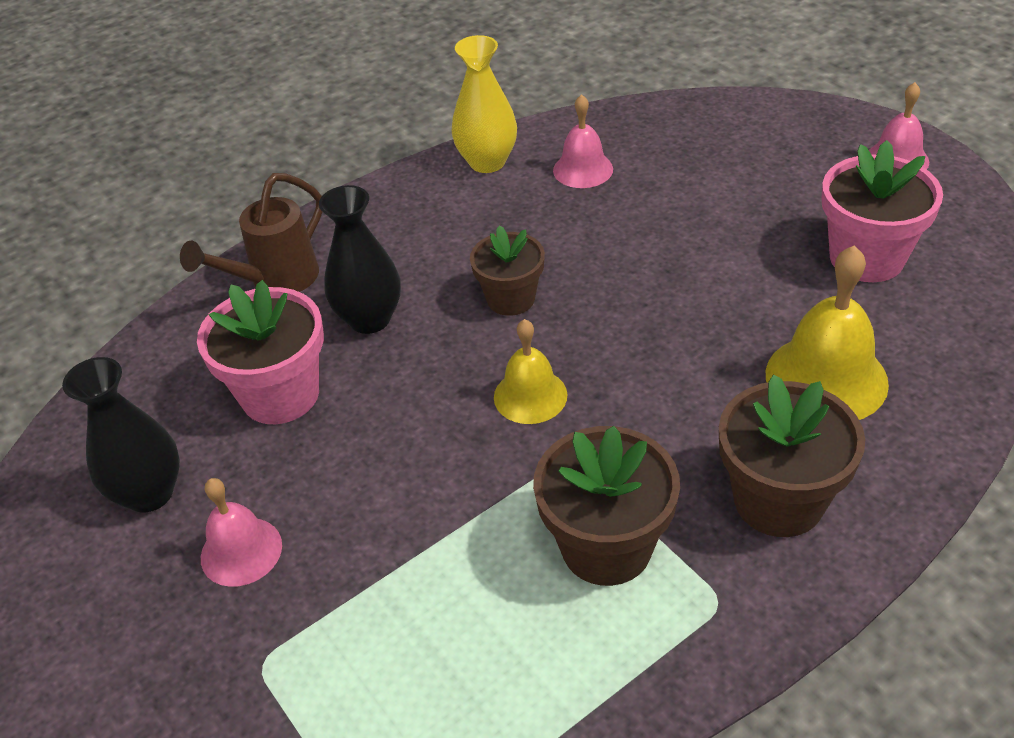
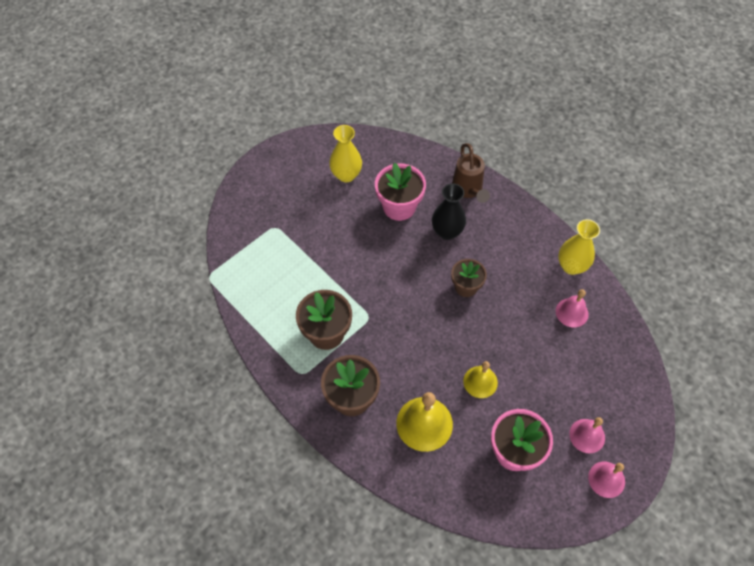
camera: 80 degrees right, 15 degrees up
(149, 493) = (346, 175): black vase -> yellow vase
(241, 551) = (321, 210): pink bell -> pink bell (587, 435)
(275, 281) = (468, 190): brown watering can -> brown watering can turned 135 degrees counterclockwise
(530, 396) = (405, 300): yellow bell -> yellow bell (480, 382)

